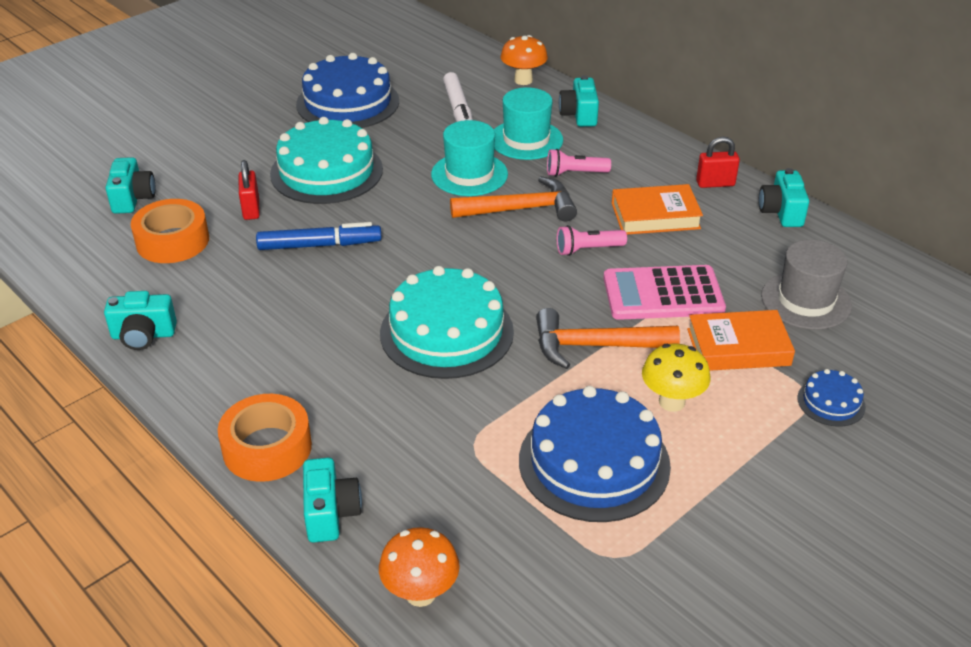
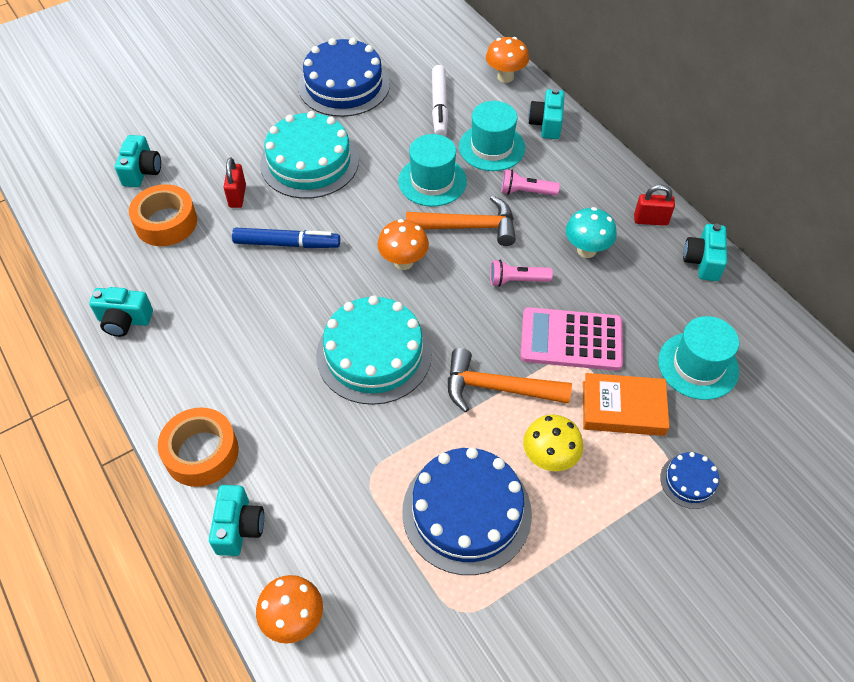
camera: 10 degrees right, 15 degrees up
(457, 247) = (403, 262): none -> orange mushroom
(655, 216) = (586, 250): orange book -> turquoise mushroom
(806, 300) = (698, 365): grey hat -> turquoise hat

